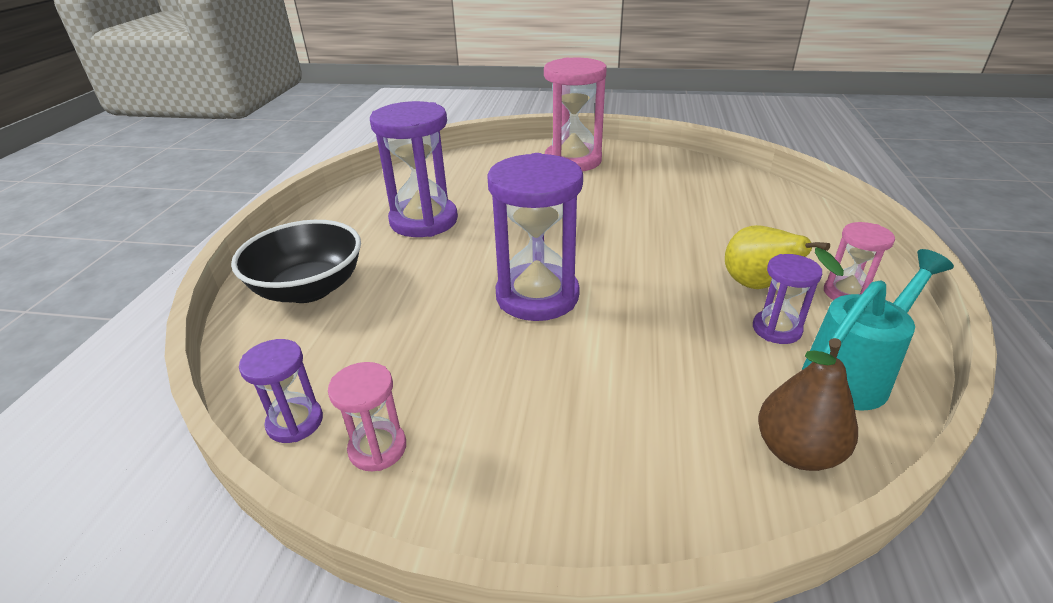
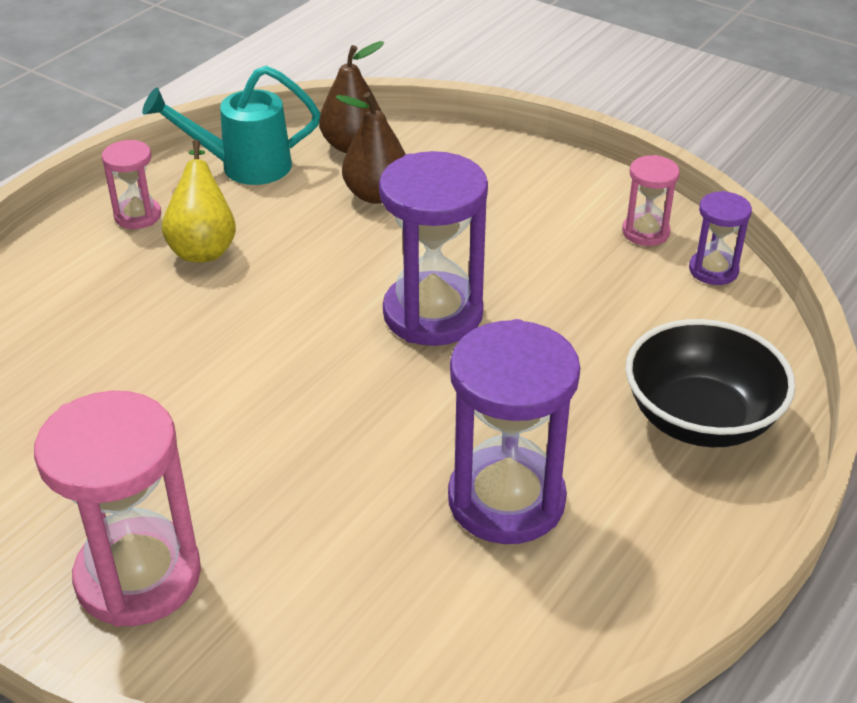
camera: 155 degrees left, 5 degrees up
(691, 389) = (376, 195): none -> brown pear
(776, 329) = (249, 210): purple hourglass -> none

